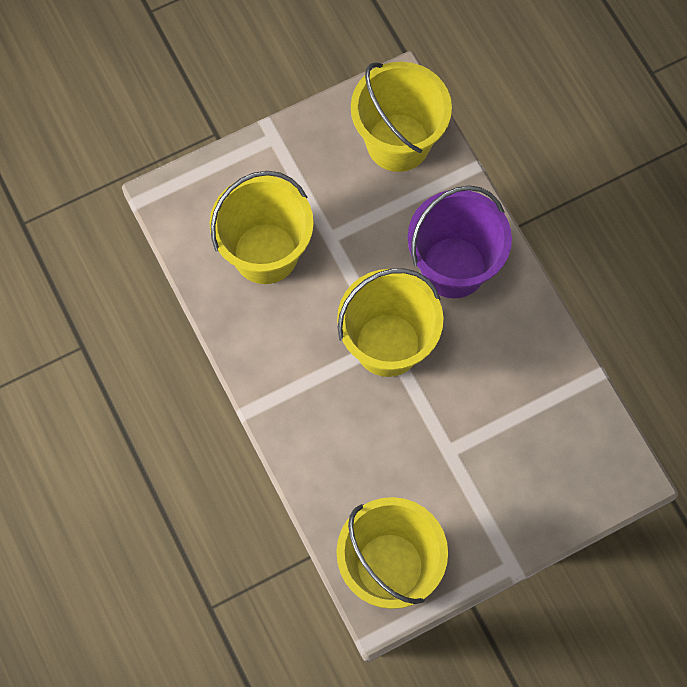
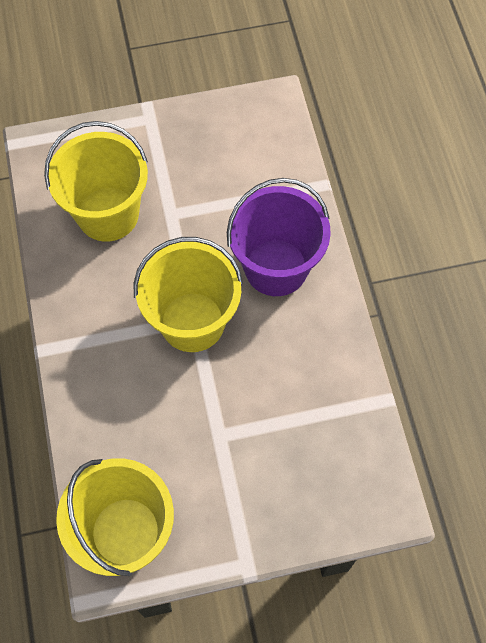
camera: 15 degrees right, 5 degrees down
(398, 142) = (259, 147): yellow bucket -> none

